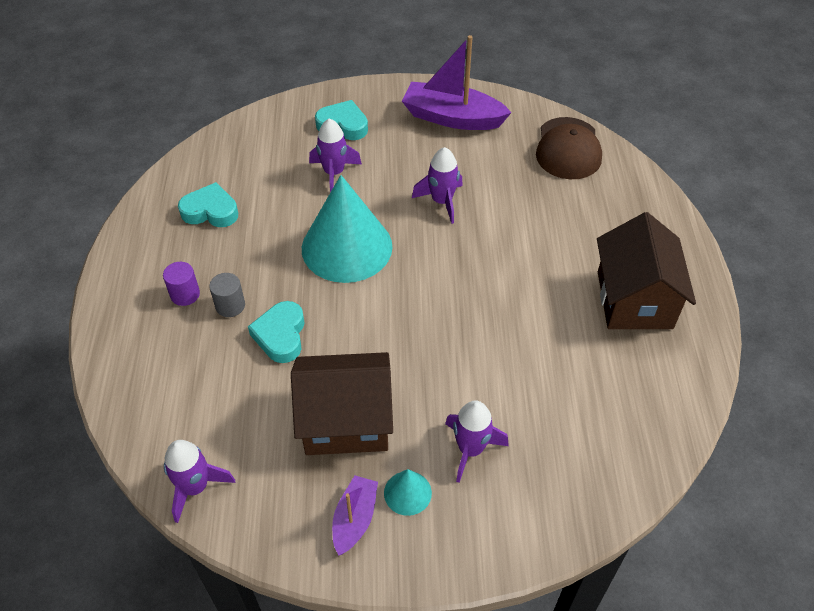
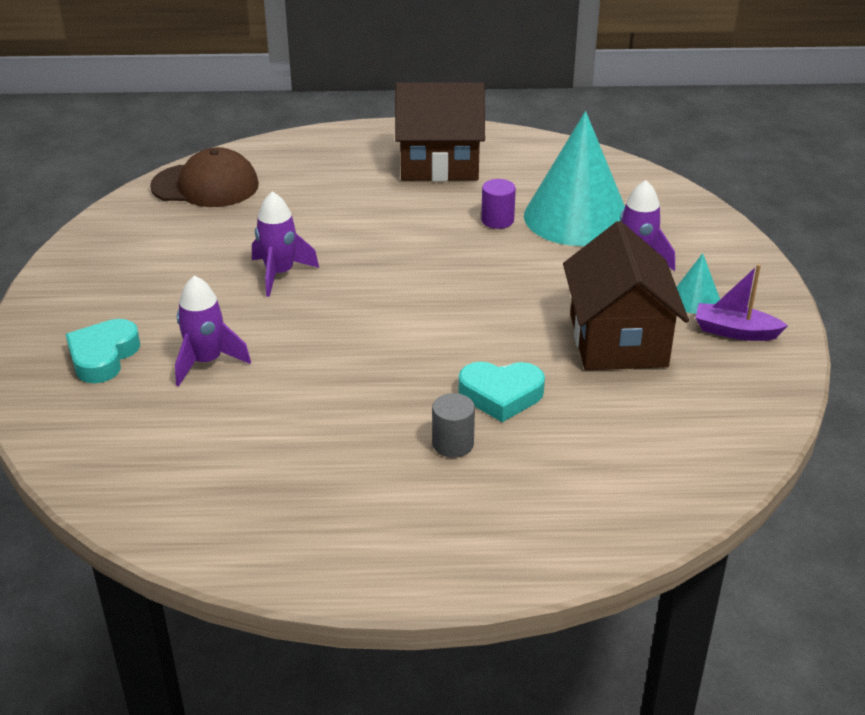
camera: 90 degrees left, 15 degrees down
(185, 294) = (433, 490): purple cylinder -> purple cylinder (497, 220)
(195, 487) = (732, 449): purple rocket -> none
(210, 211) = (264, 480): turquoise heart -> none
(347, 247) = (351, 347): turquoise cone -> turquoise cone (576, 217)
(452, 118) = (120, 263): purple boat -> none

